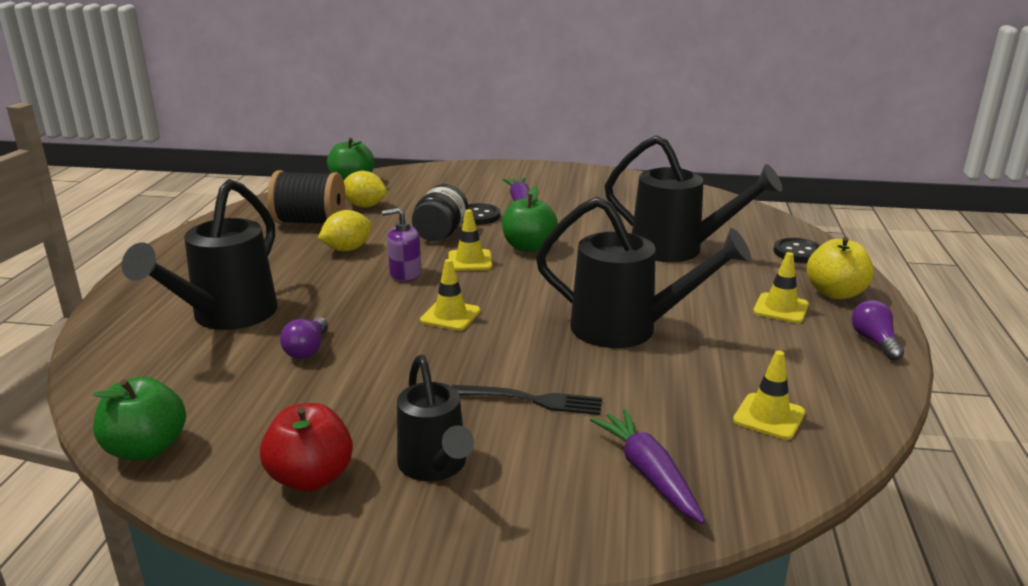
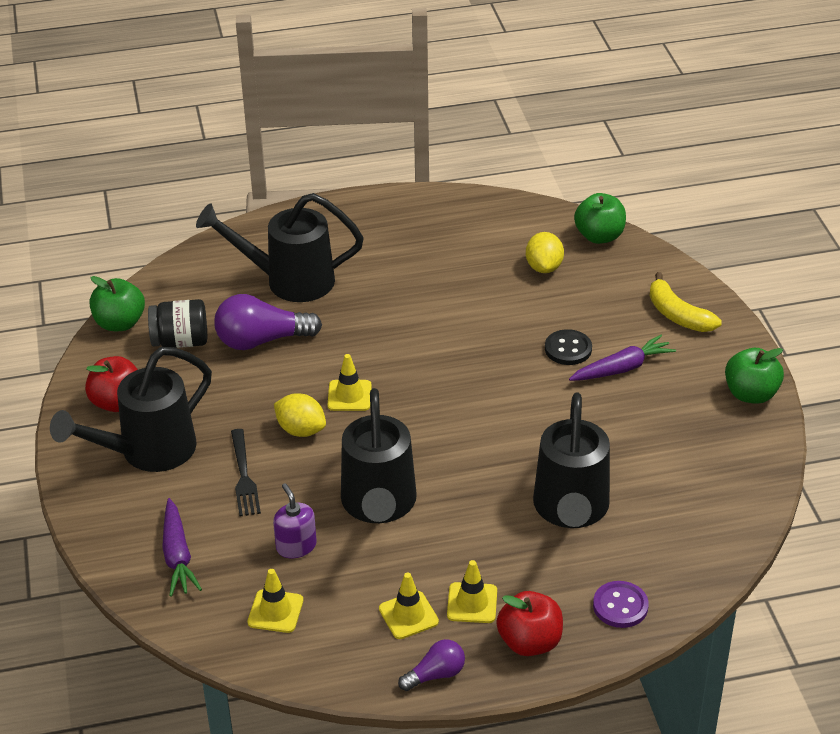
camera: 70 degrees right, 15 degrees up
(307, 349) = (262, 340): purple light bulb -> purple light bulb, size x1.80
(310, 222) = (484, 249): black spool -> none
(347, 249) = (440, 294): yellow lemon -> yellow lemon (301, 430)
(405, 274) = (411, 345): purple soap dispenser -> purple soap dispenser (296, 546)
(435, 466) = (148, 452): black watering can -> black watering can, size x1.56
(440, 234) = (508, 338): black jar -> black jar (180, 341)
(470, 261) = (460, 375): yellow traffic cone -> yellow traffic cone (408, 615)
(476, 177) = (677, 315): none -> yellow banana
(528, 247) = (513, 404): green apple -> green apple (751, 394)
(648, 473) = (177, 555): purple carrot -> purple carrot turned 120 degrees clockwise
(798, 252) = (620, 606): black button -> purple button
(835, 293) = (529, 642): yellow apple -> red apple

